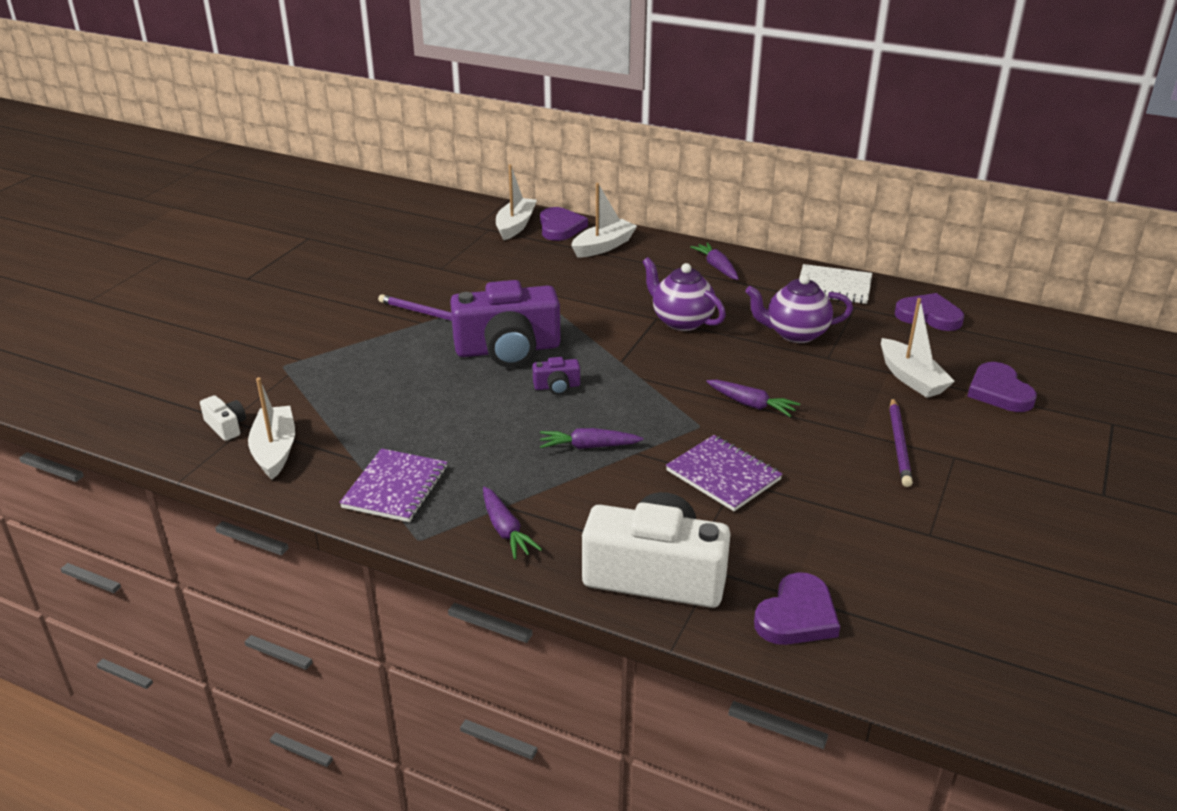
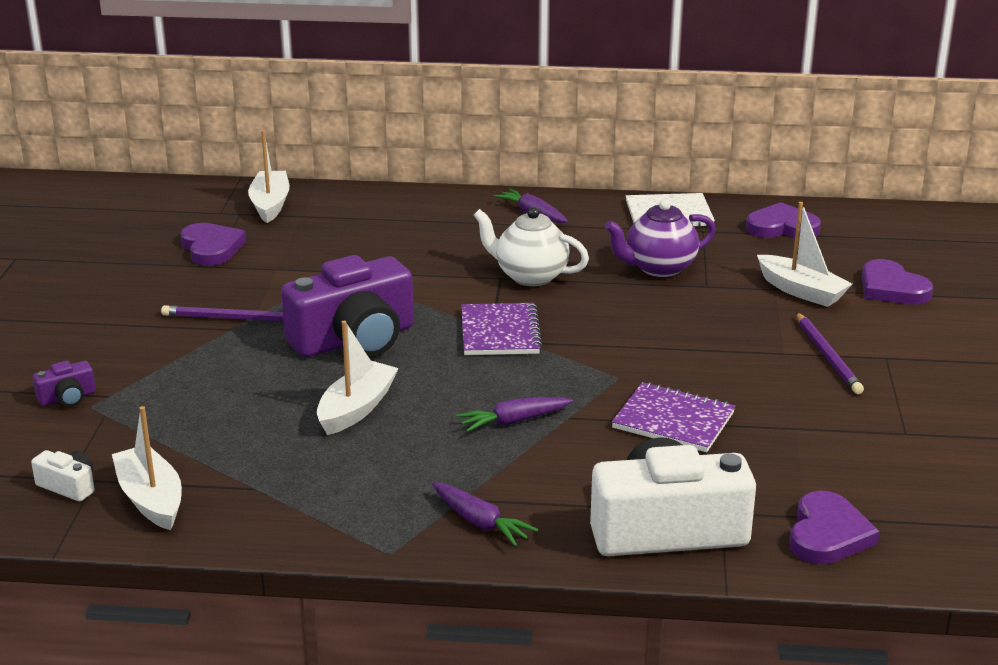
camera: 20 degrees left, 5 degrees down
(396, 488) = (326, 507): purple notebook -> purple notebook (500, 332)
(557, 386) = (437, 368): purple camera -> purple camera (67, 398)
(560, 227) = (325, 198): purple heart -> purple heart (211, 248)
(603, 246) = (390, 212): white boat -> white boat (356, 409)
(681, 321) = (530, 276): purple teapot -> white teapot
(751, 404) = (658, 346): purple carrot -> none

